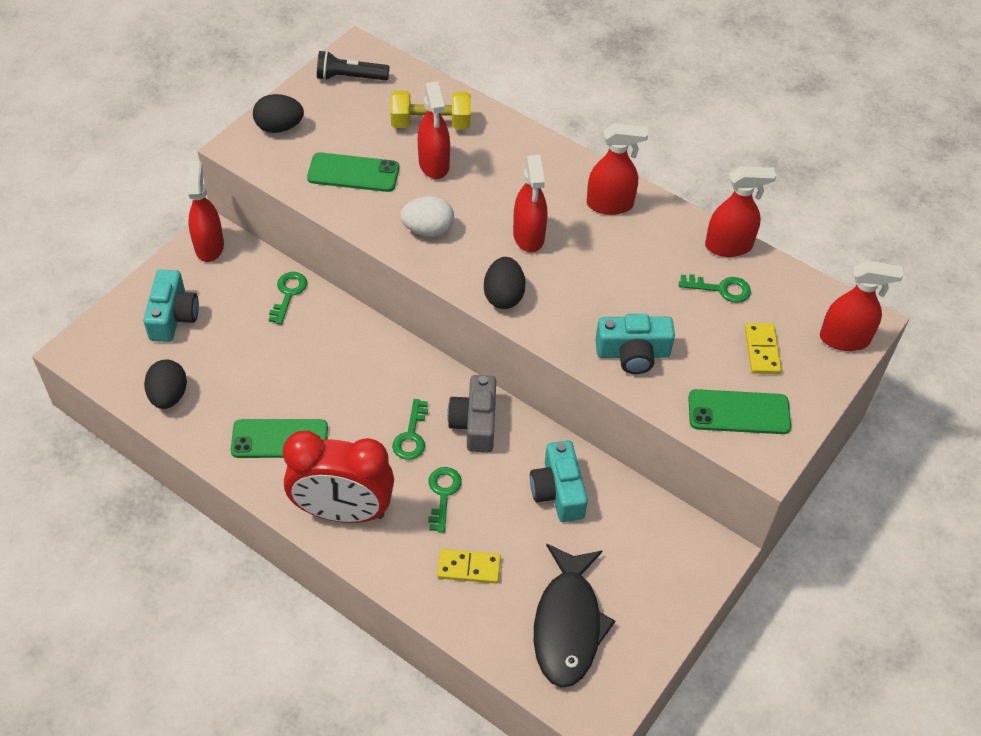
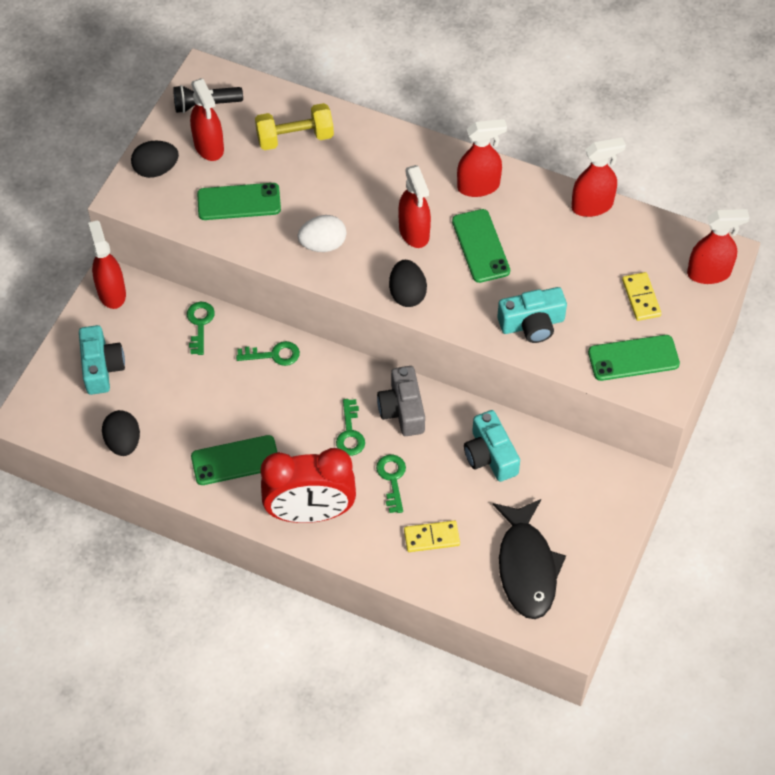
camera: 10 degrees left, 5 degrees up
(434, 164) = (310, 179): red spray bottle -> red spray bottle (209, 146)
(596, 263) = (480, 246): none -> green phone
(720, 289) = (594, 248): green key -> green key (273, 355)

